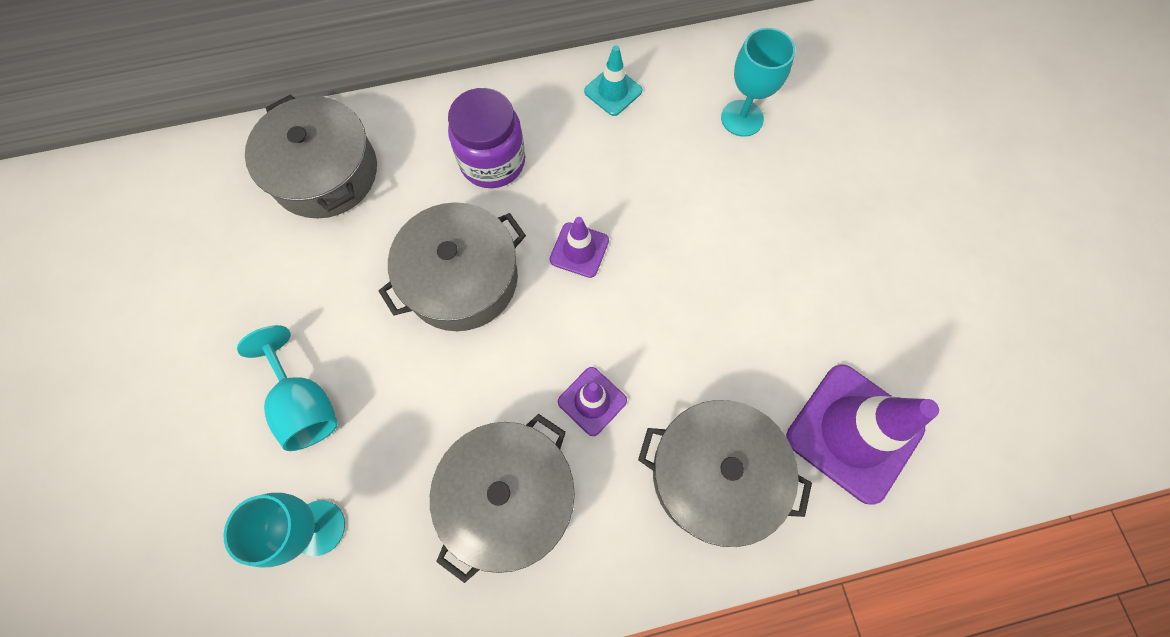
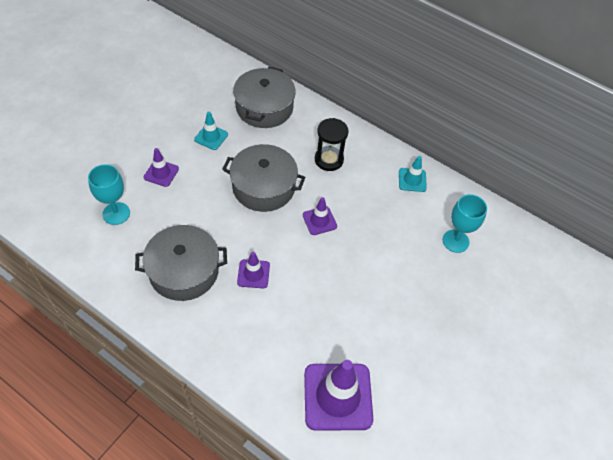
camera: 45 degrees right, 15 degrees down
(305, 404) = (161, 173): turquoise goblet -> purple traffic cone
(307, 284) = (211, 137): none -> turquoise traffic cone
(492, 161) = (329, 160): purple jar -> black hourglass
(714, 474) = (263, 347): grey pot -> none

